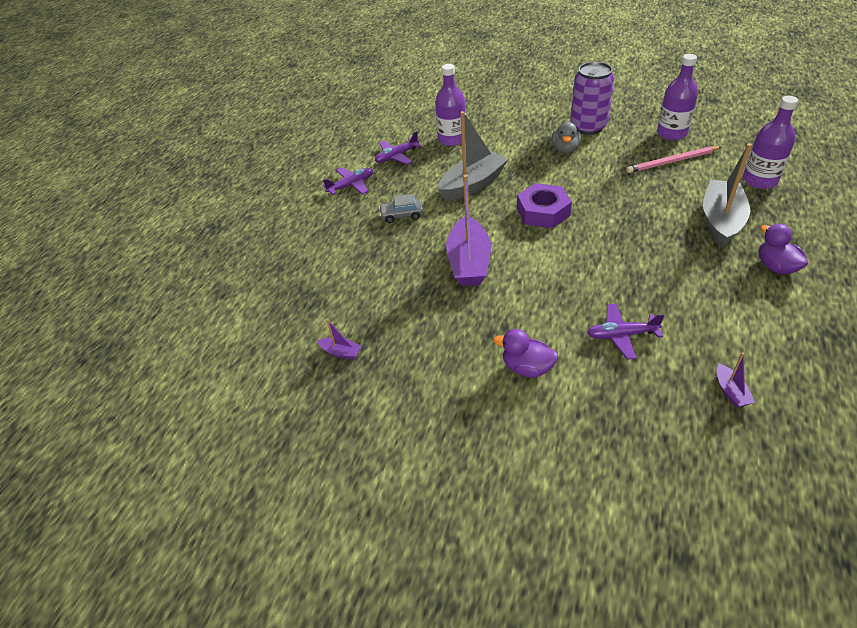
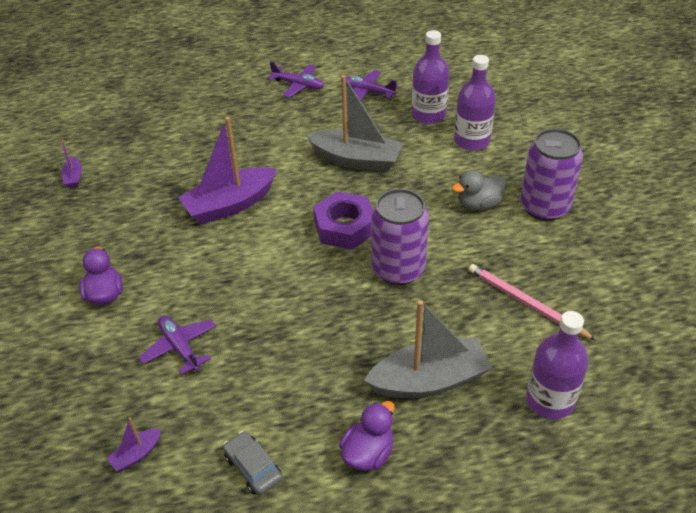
camera: 55 degrees right, 0 degrees up
(402, 215) = (274, 135): grey car -> grey car (253, 468)
(606, 201) = (398, 269): none -> purple can
(671, 133) = (595, 285): purple bottle -> purple bottle (472, 141)

